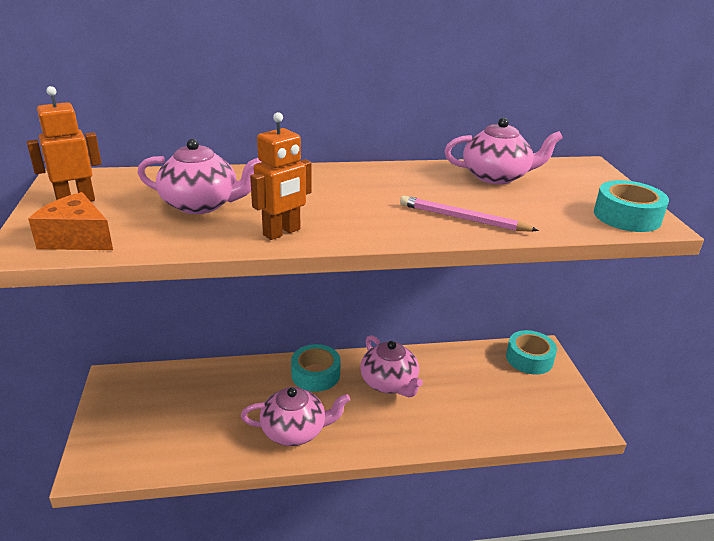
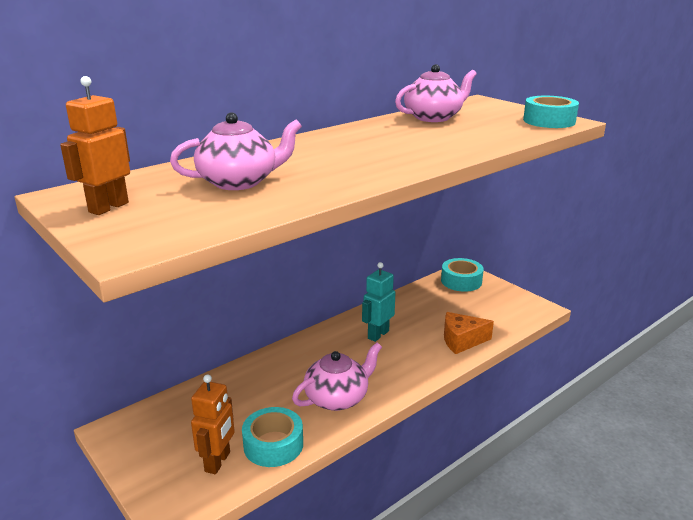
camera: 30 degrees left, 5 degrees down
(77, 238) = (167, 230): orange cheese -> orange cheese (461, 340)
(282, 232) = (342, 182): orange robot -> orange robot (218, 462)
(315, 374) = (311, 351): turquoise tape -> turquoise tape (273, 445)
(389, 383) = (378, 334): pink teapot -> turquoise robot
(462, 218) = (455, 144): pink pencil -> none

